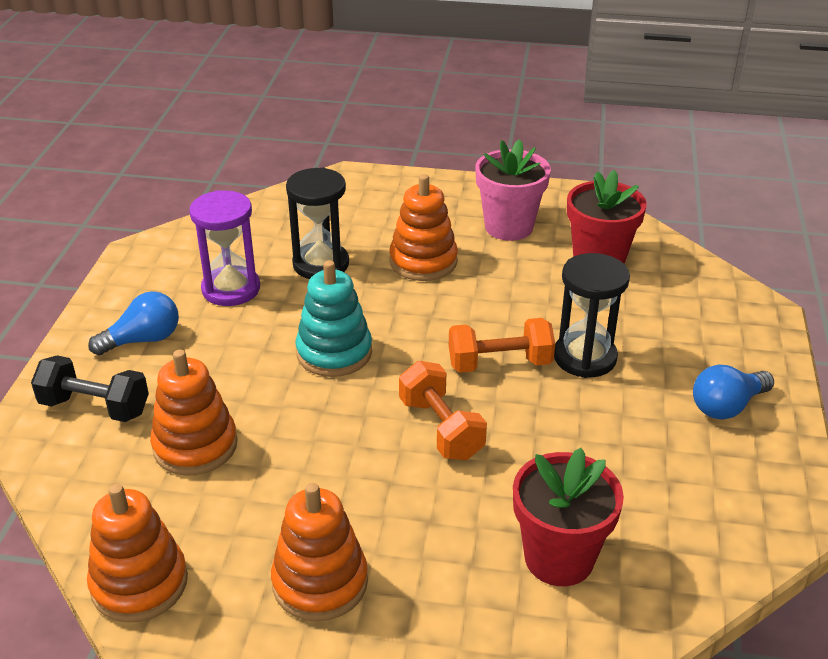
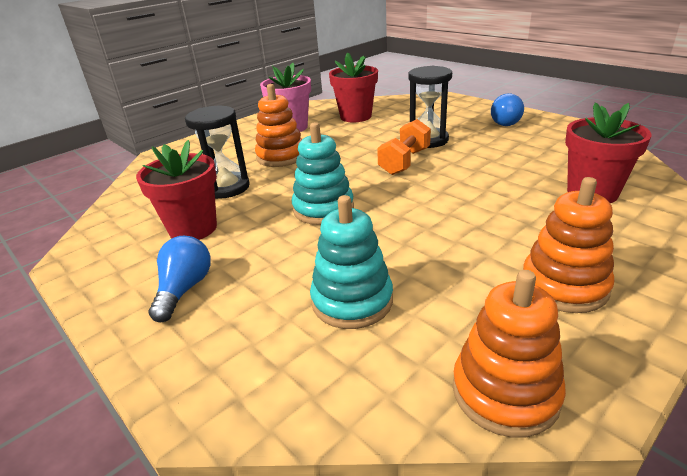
camera: 50 degrees left, 5 degrees down
(95, 407) = (232, 347): black dumbbell -> none
(195, 446) = (352, 301): orange stacking toy -> turquoise stacking toy
(231, 289) = (193, 229): purple hourglass -> red flower pot
(441, 429) = (443, 195): orange dumbbell -> none

